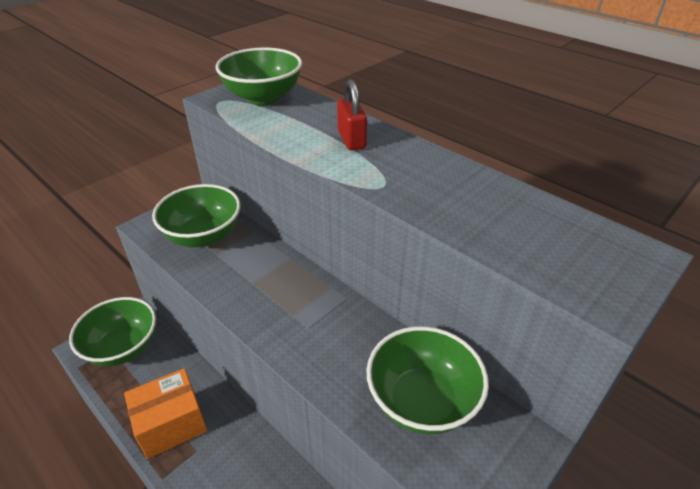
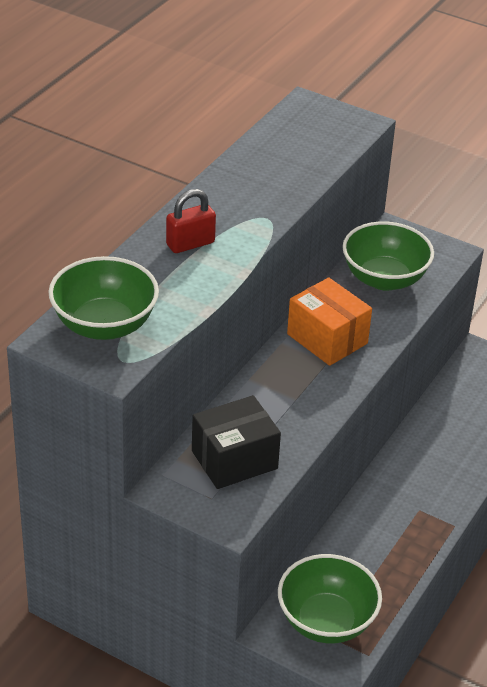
camera: 105 degrees left, 0 degrees up
(171, 424) = (401, 538): orange box -> orange box (327, 339)
(203, 236) = (234, 459): green bowl -> black box

